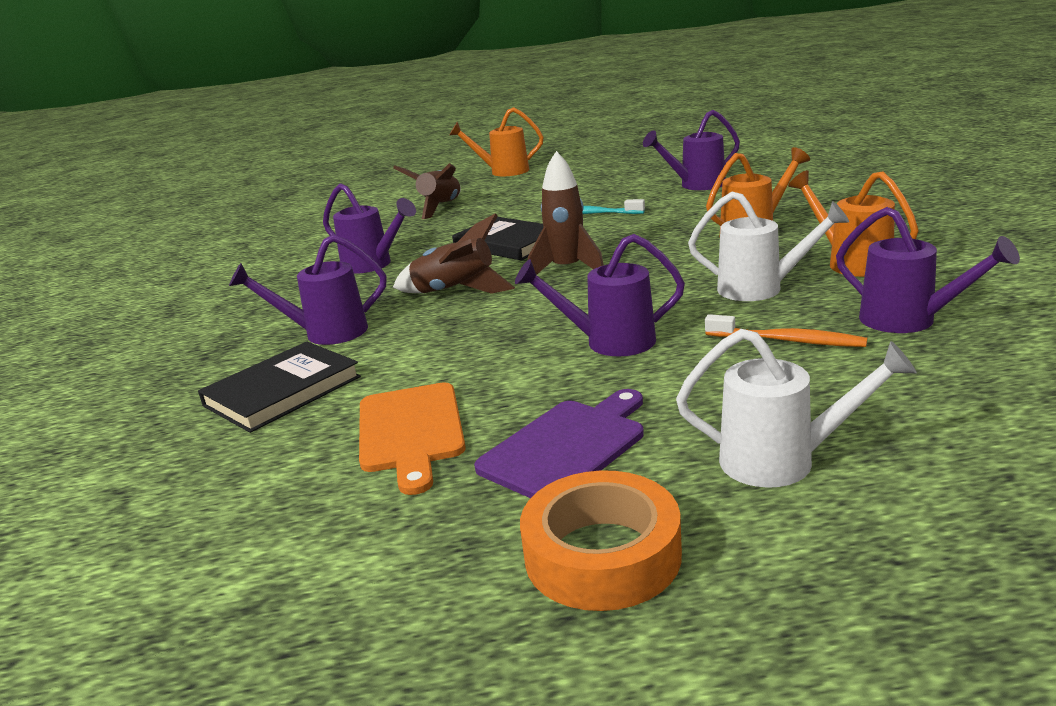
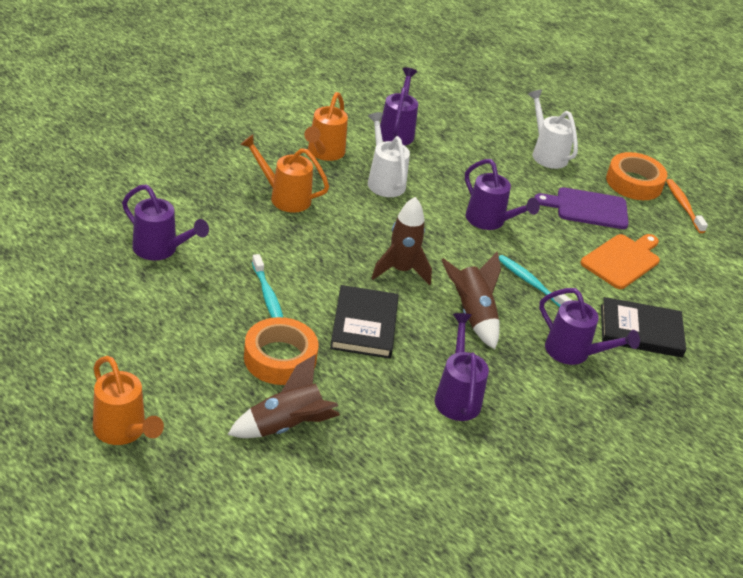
camera: 135 degrees left, 15 degrees up
(459, 339) = (531, 283): none -> turquoise toothbrush
(510, 212) = (280, 358): none -> orange tape
(787, 340) = (444, 164): orange toothbrush -> orange toothbrush (683, 206)

